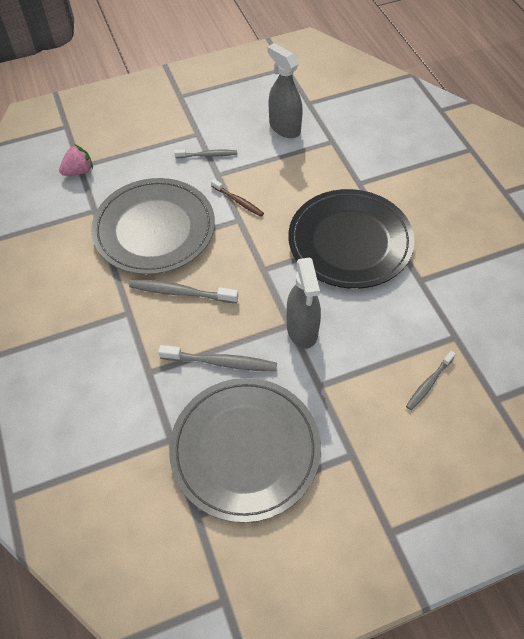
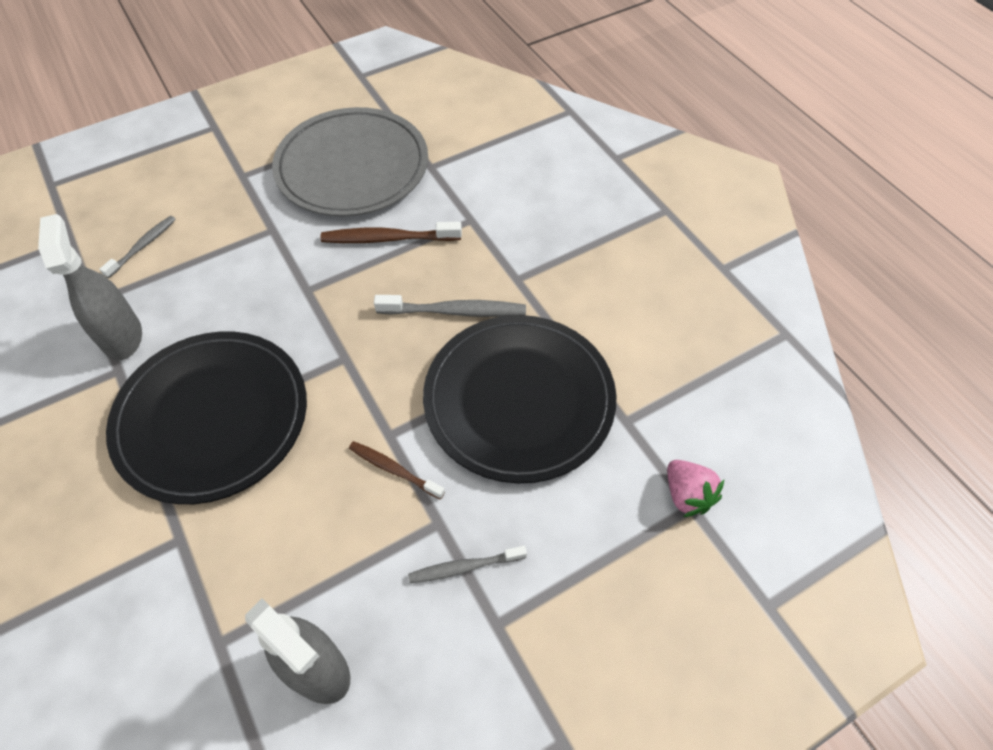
camera: 170 degrees right, 0 degrees up
(79, 171) = (687, 495): pink strawberry -> pink strawberry turned 75 degrees counterclockwise
(154, 229) = (519, 400): grey plate -> black plate
(221, 362) = (388, 238): grey toothbrush -> brown toothbrush
(302, 330) = (290, 285): grey spray bottle -> grey spray bottle (122, 336)

